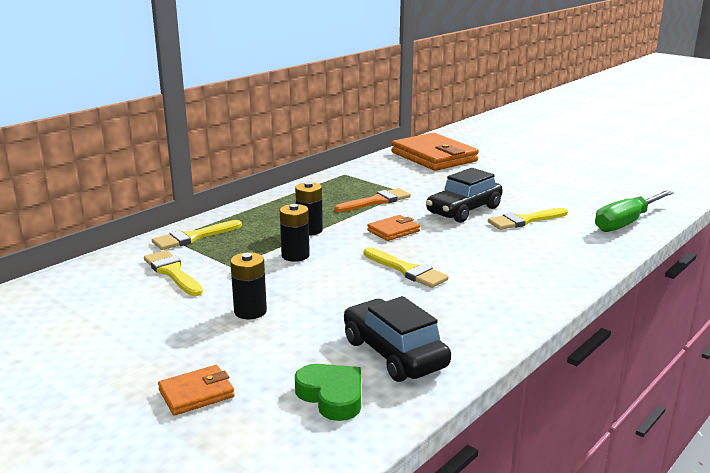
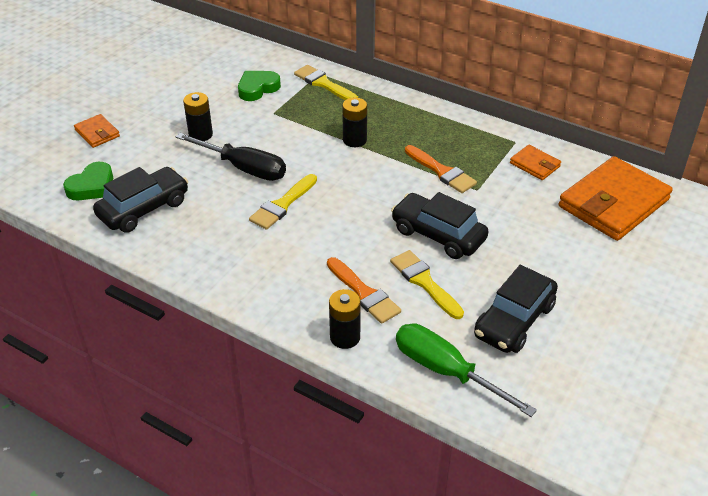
camera: 80 degrees right, 20 degrees up
(172, 272) = (257, 88): yellow brush -> green heart
(295, 255) = (299, 140): black battery -> black battery (345, 337)
(334, 287) = (244, 168): none -> black screwdriver
(393, 231) = (368, 190): orange wallet -> orange wallet (535, 165)
(541, 243) = (364, 293): none -> orange brush
(565, 197) = (514, 320): none -> black car

